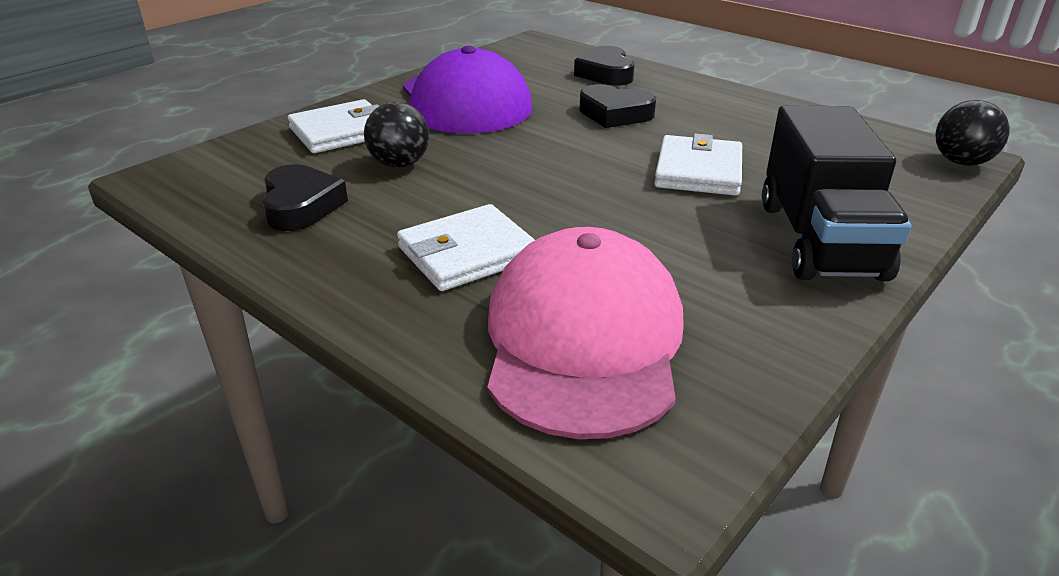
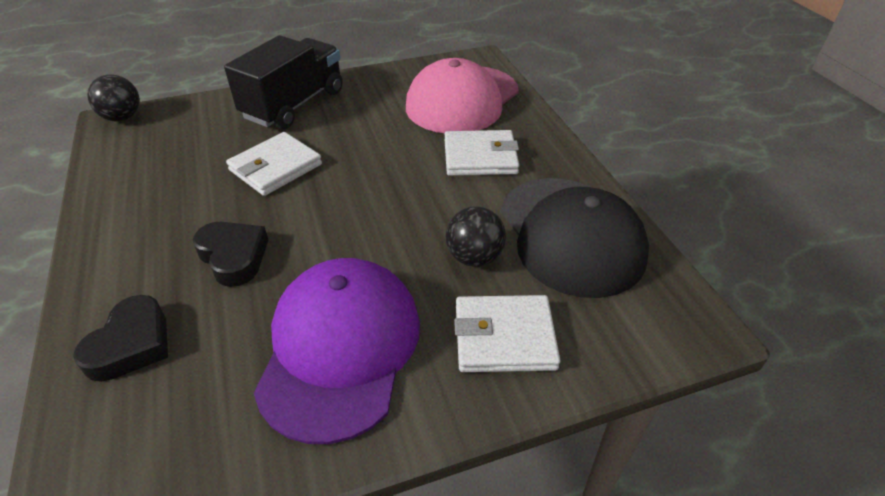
camera: 150 degrees left, 10 degrees up
(301, 206) = (571, 235): black heart -> black cap

